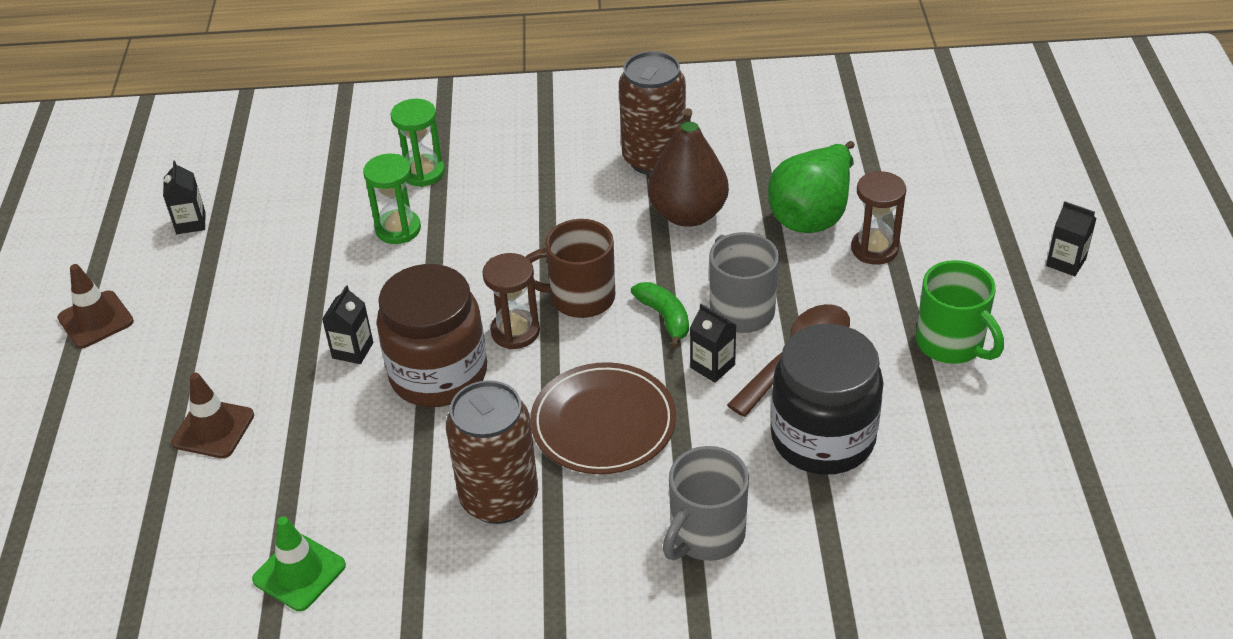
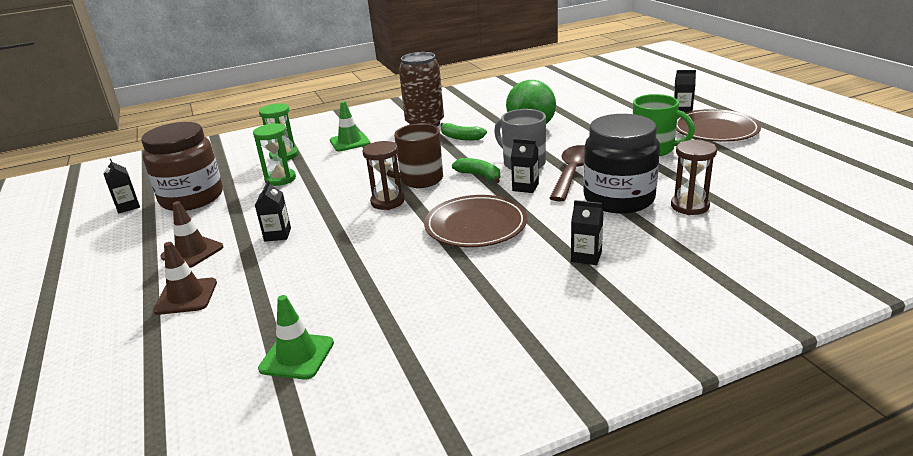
camera: 20 degrees left, 15 degrees down
(96, 320) = (66, 265): brown traffic cone -> brown traffic cone (192, 252)
(438, 374) = (347, 231): brown jar -> brown jar (192, 198)
(499, 498) = (430, 276): brown can -> none
(525, 170) = (349, 142): none -> green traffic cone
(688, 214) = (461, 137): brown pear -> green banana
(706, 535) = (586, 256): grey mug -> black carton
(874, 249) = (577, 128): brown hourglass -> brown hourglass (689, 206)
(1080, 328) = (715, 130): none -> brown plate

